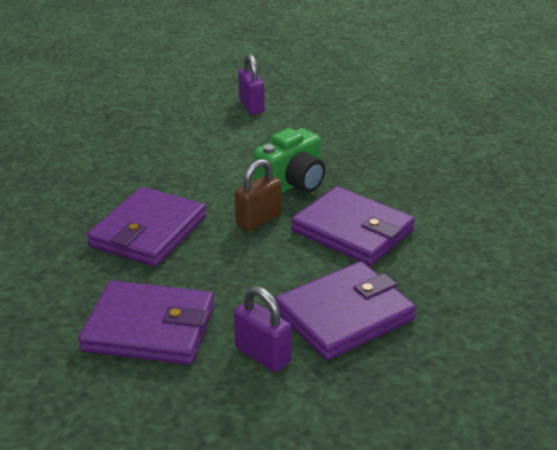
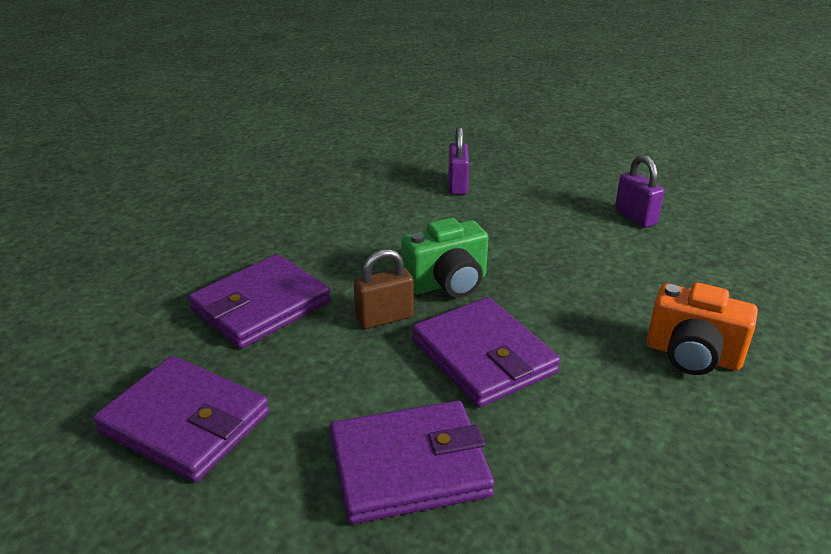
camera: 20 degrees right, 0 degrees up
(262, 355) = (282, 493): purple padlock -> purple padlock (635, 217)
(499, 199) = (692, 355): none -> orange camera

